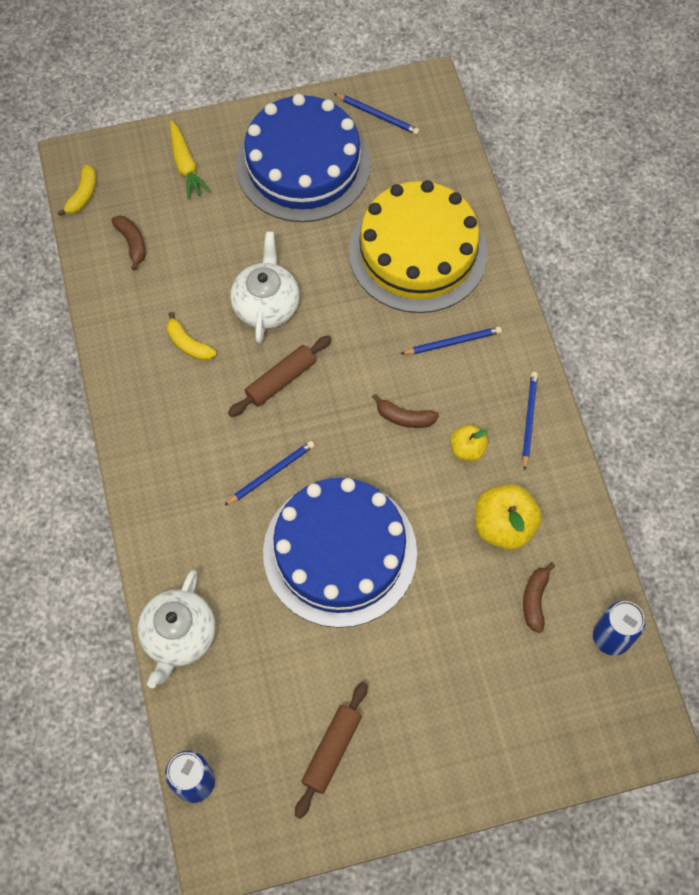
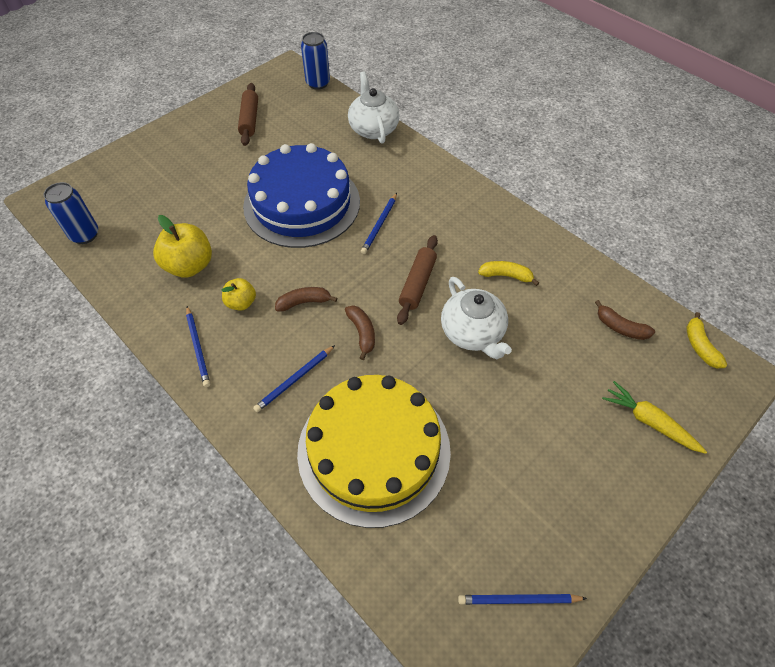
camera: 150 degrees right, 10 degrees down
(303, 165) = (547, 485): blue cake -> none
(535, 599) = (149, 233): brown banana -> brown banana (362, 333)

